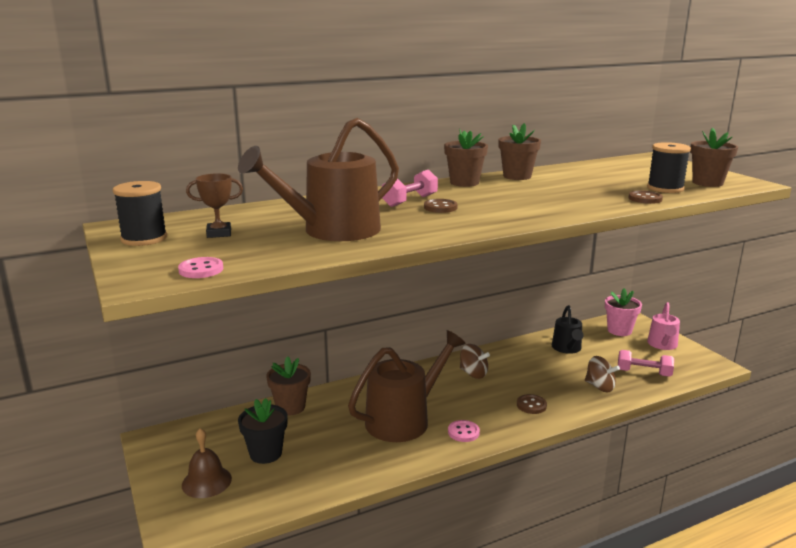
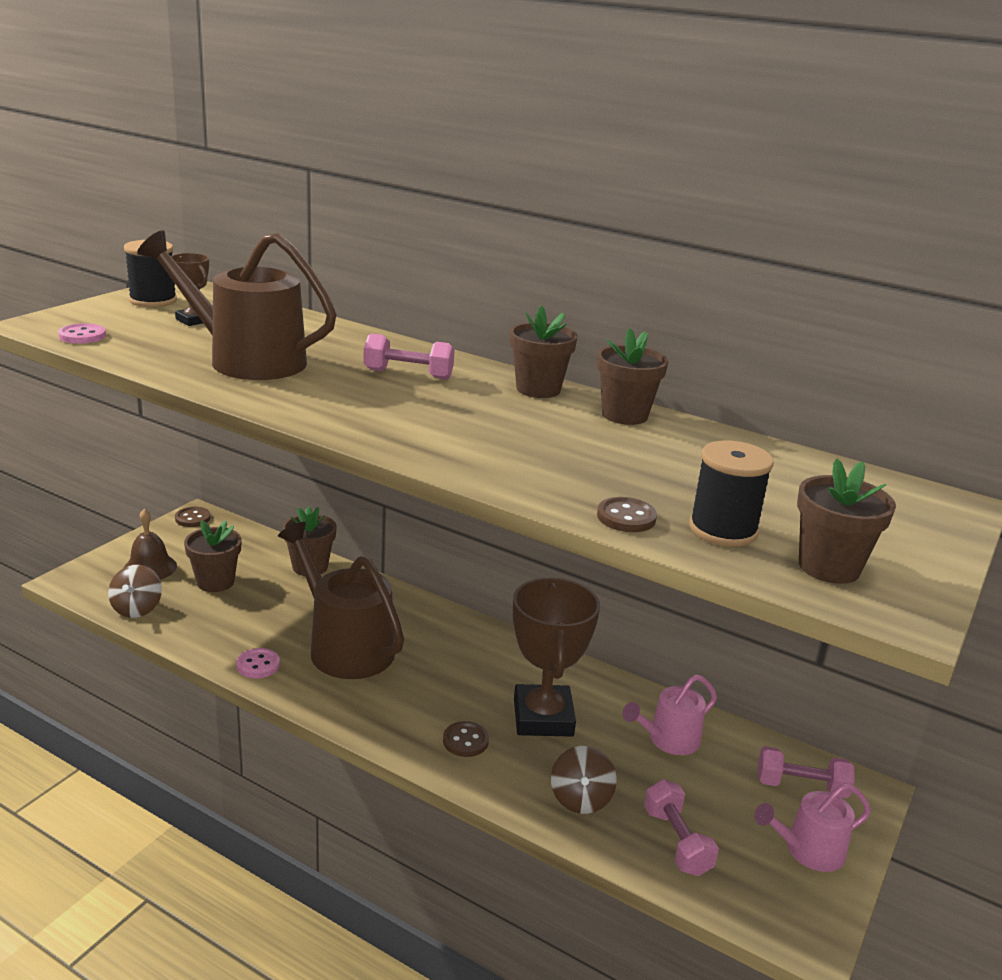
camera: 55 degrees right, 5 degrees up
(266, 453) = (215, 582): black flower pot -> brown flower pot
(403, 419) = (345, 647): brown watering can -> brown watering can turned 150 degrees counterclockwise
(440, 207) = (399, 393): brown button -> brown button (192, 518)
(463, 432) = (352, 699): pink button -> pink button (258, 665)
(473, 373) = (502, 670): brown spinning top -> brown spinning top (137, 608)
(526, 375) = (543, 717): none -> brown trophy
(567, 348) = (669, 740): black watering can -> pink watering can
(619, 330) = (801, 786): pink flower pot -> pink dumbbell

